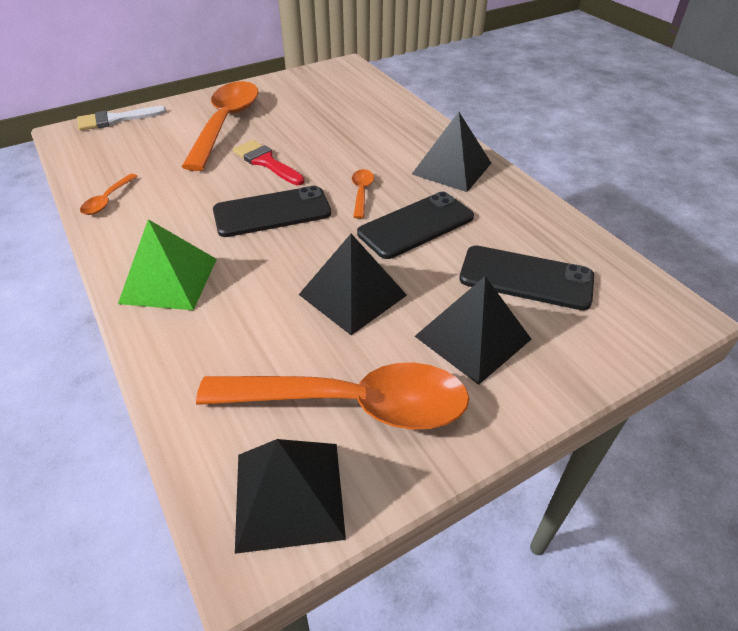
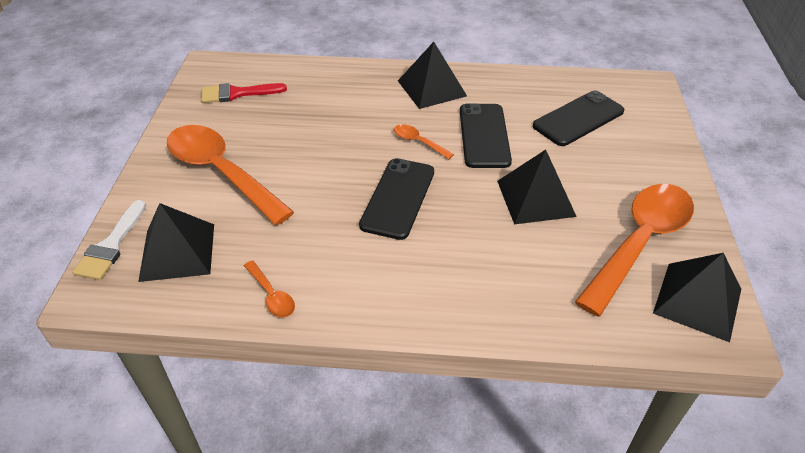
camera: 55 degrees left, 0 degrees up
(169, 280) = (437, 290): green pyramid -> none
(266, 162) = (319, 173): red brush -> red brush (237, 93)
(472, 337) = (615, 166): black pyramid -> black pyramid (177, 252)

